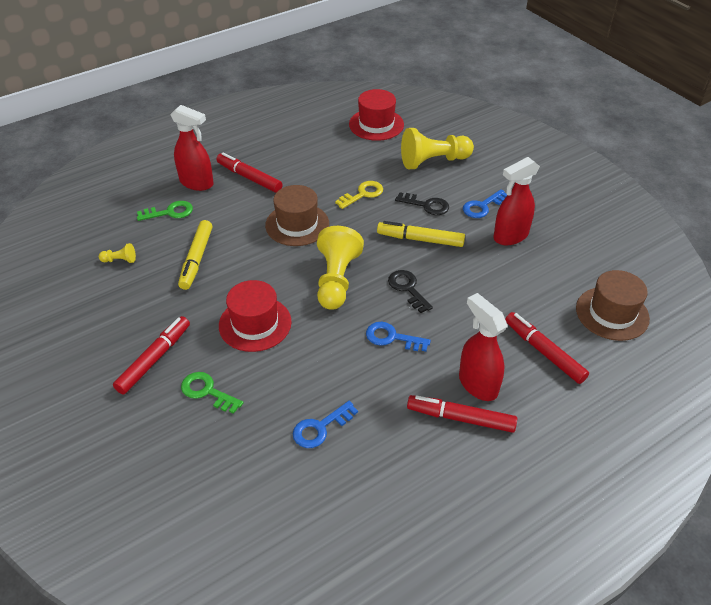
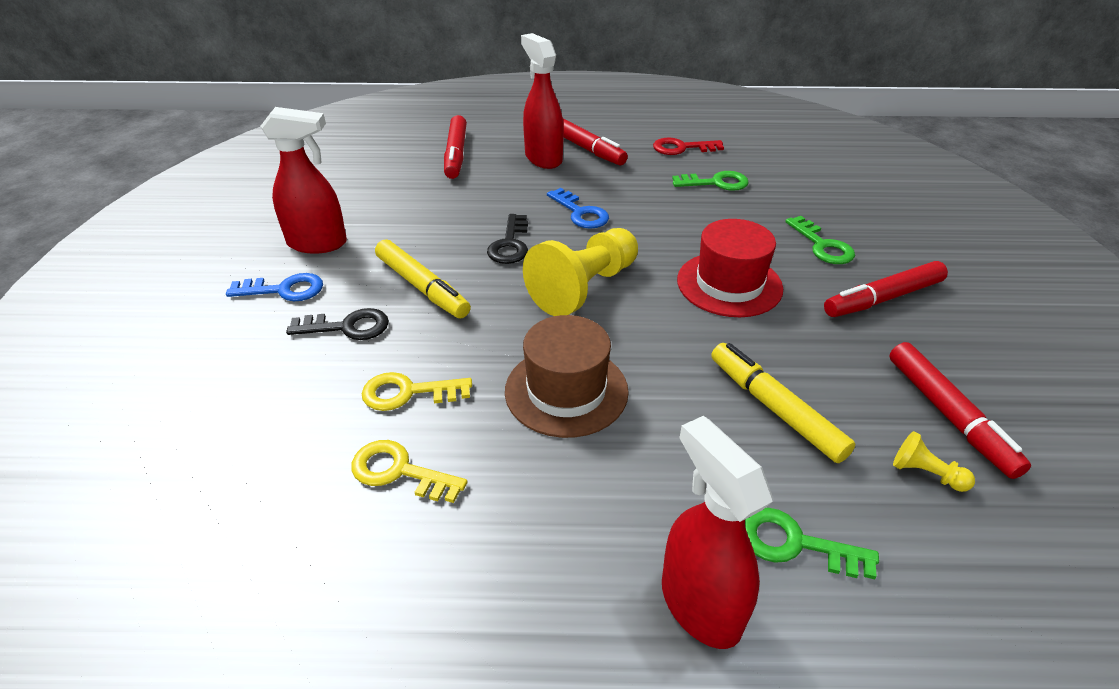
camera: 145 degrees left, 5 degrees down
(197, 259) = (774, 408): yellow marker -> yellow marker turned 75 degrees counterclockwise
(249, 178) = (572, 551): red marker -> red marker (949, 415)
(320, 428) = (716, 183): blue key -> green key
(332, 171) = (399, 471): none -> yellow key
(376, 124) = (164, 557): red hat -> none
(381, 467) = (682, 148): none -> red key
(426, 205) = (347, 327): black key -> black key turned 120 degrees clockwise
(433, 161) = (220, 396): yellow pawn -> none
(477, 384) = (543, 158): red spray bottle -> red spray bottle turned 150 degrees clockwise
(612, 313) = (353, 152): brown hat -> none

